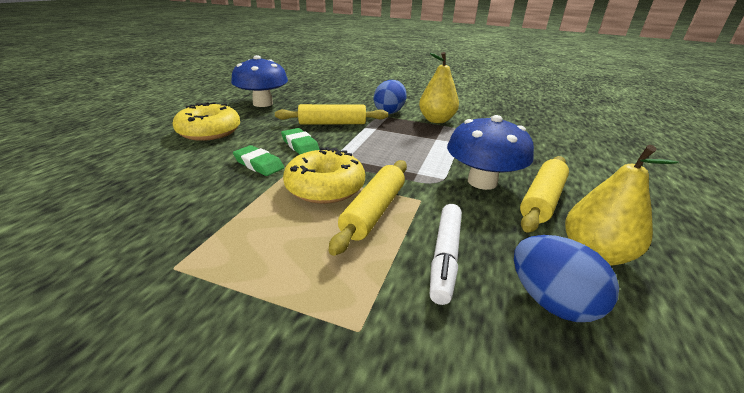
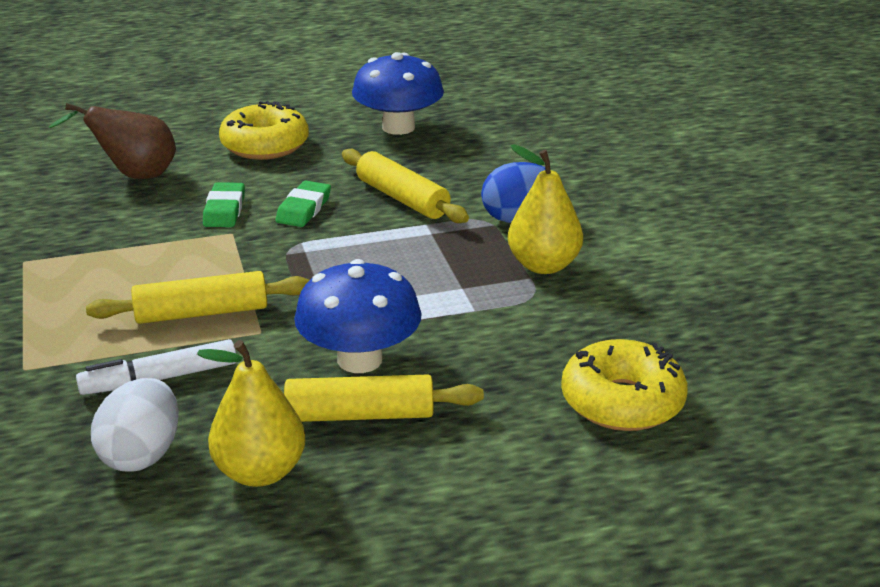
camera: 55 degrees right, 0 degrees up
(150, 177) = (134, 175): none -> brown pear
(325, 187) = (220, 267): yellow donut -> yellow donut (622, 401)
(551, 301) = (141, 455): blue egg -> white egg

